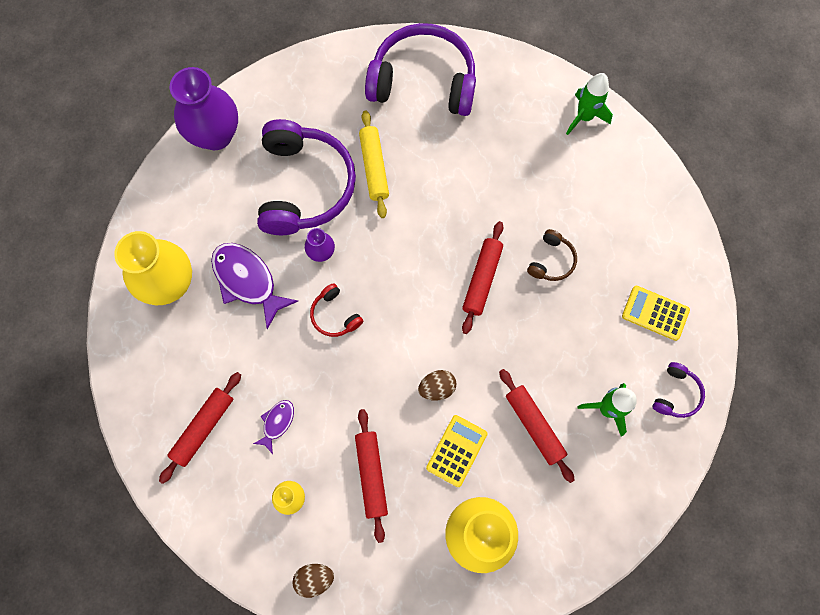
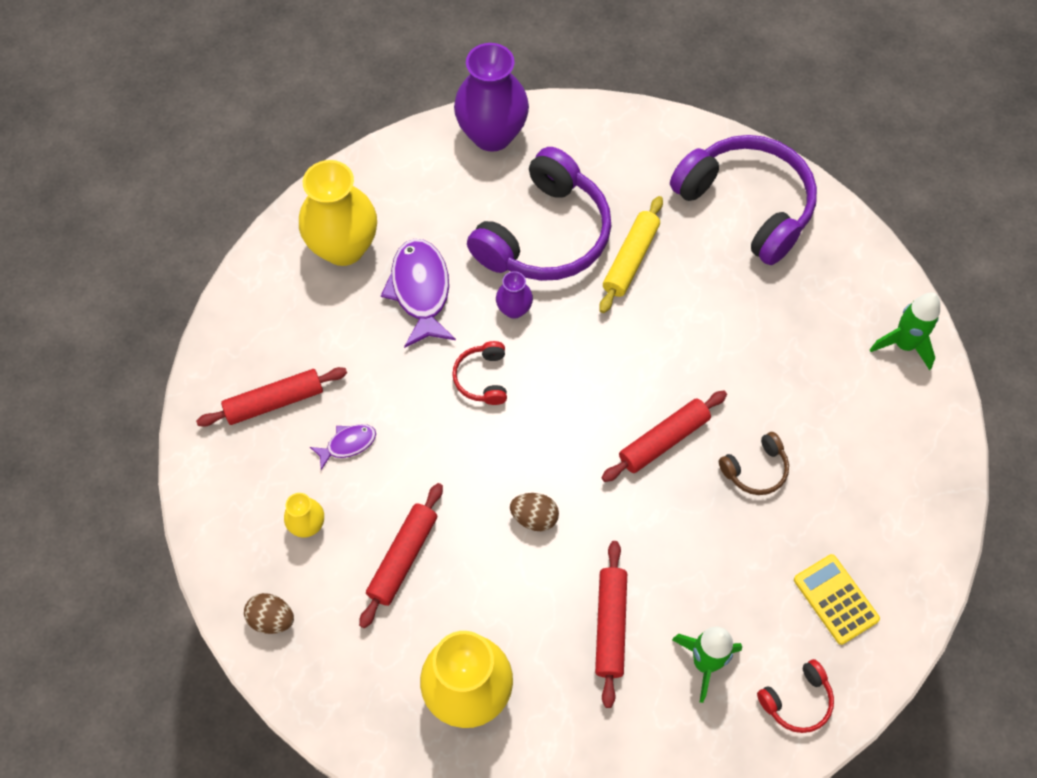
camera: 35 degrees right, 10 degrees down
(456, 450) = (508, 594): yellow calculator -> none
(676, 394) = (797, 701): purple headphones -> red headphones

